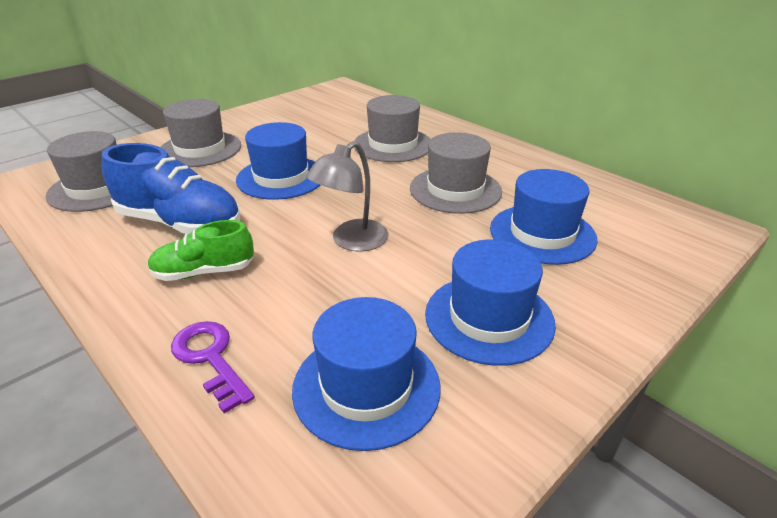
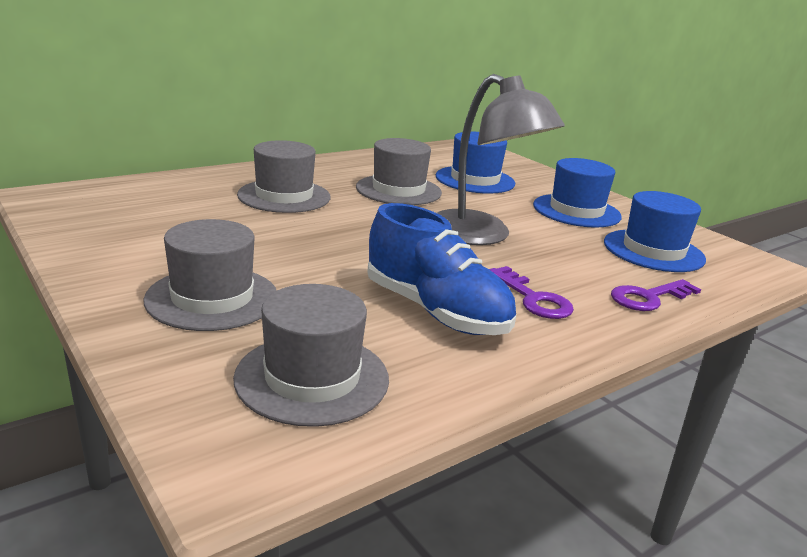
camera: 85 degrees left, 10 degrees down
(180, 223) = (436, 311): blue shoe -> blue shoe turned 105 degrees clockwise
(204, 272) = (533, 299): green shoe -> purple key
(281, 177) = (339, 253): blue hat -> none
(351, 241) = (481, 236): grey lamp -> grey lamp, size x1.61

